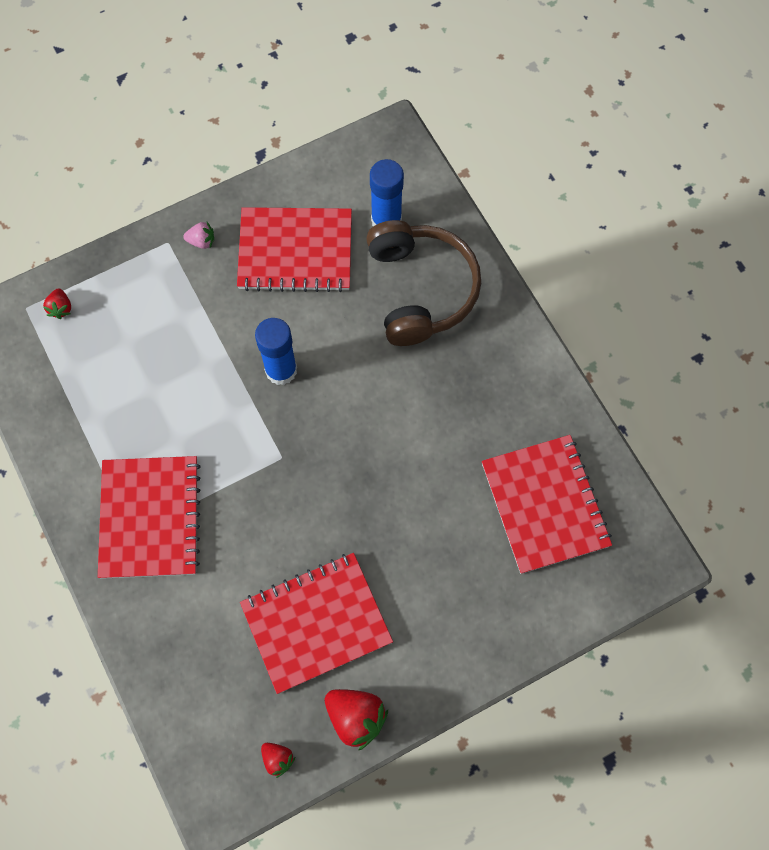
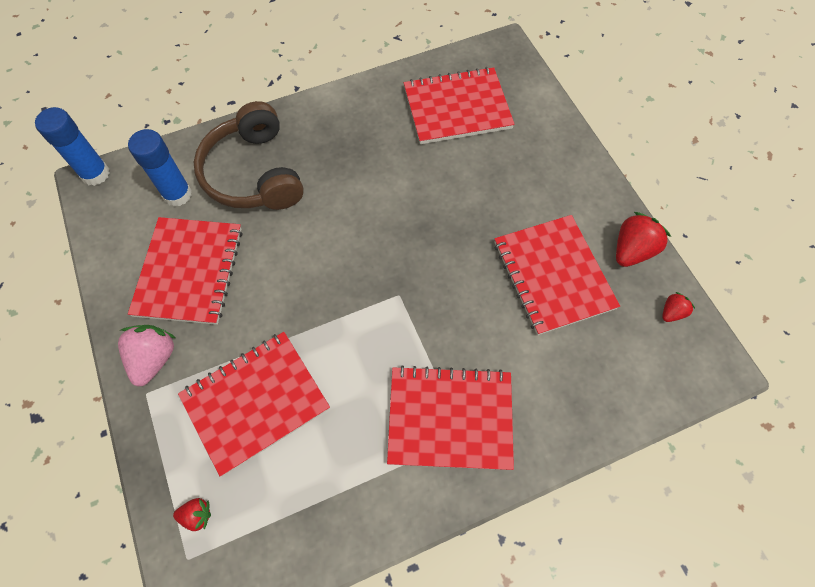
camera: 85 degrees left, 5 degrees down
(162, 337) = (255, 402): none -> red notebook
(201, 241) = (154, 358): pink strawberry -> pink strawberry, size x1.83
(281, 370) = (311, 291): blue glue stick -> blue glue stick (95, 174)
(421, 289) = (253, 173): brown headphones -> brown headphones turned 105 degrees counterclockwise

